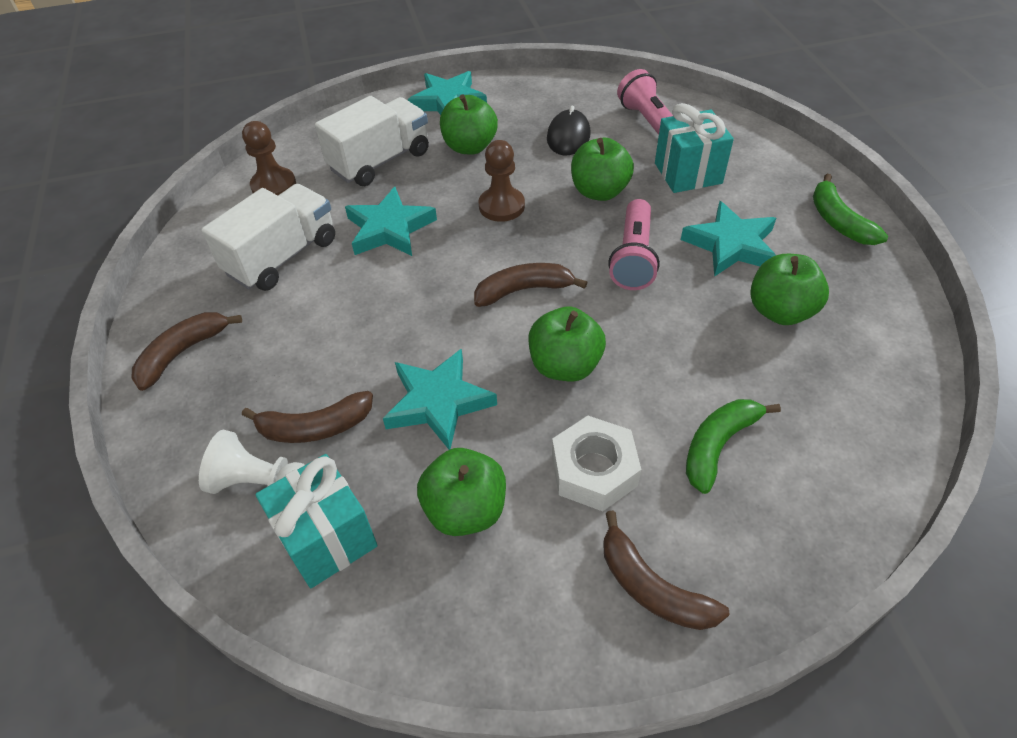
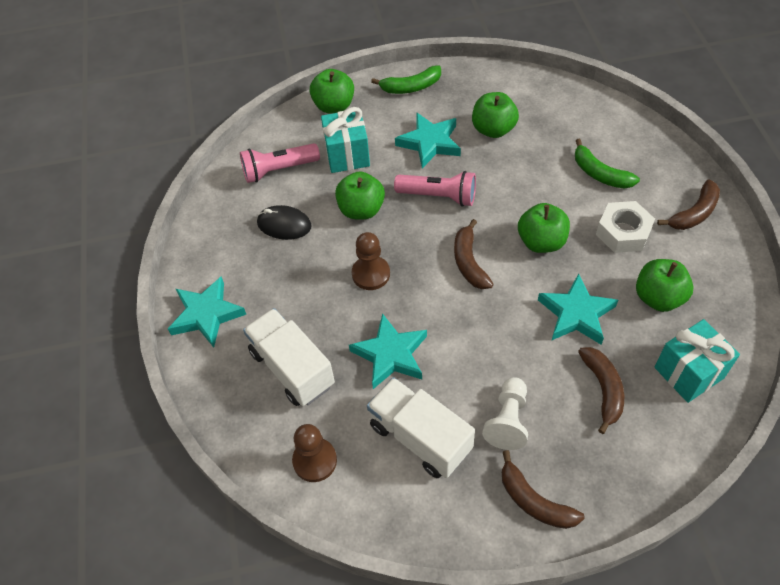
camera: 85 degrees left, 5 degrees up
(261, 483) = (653, 418): white pawn -> white pawn (508, 420)
(470, 147) = (284, 296): green apple -> green apple (334, 106)

